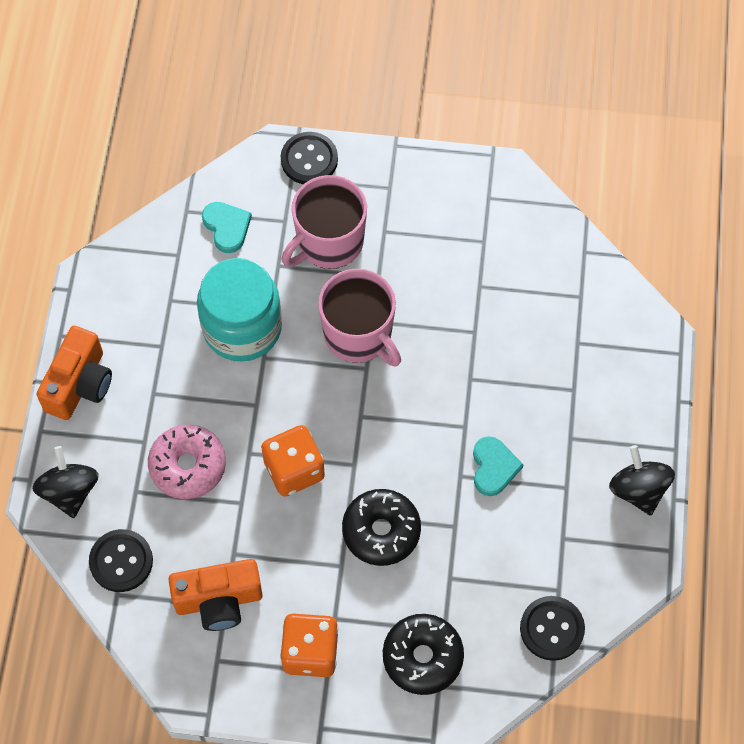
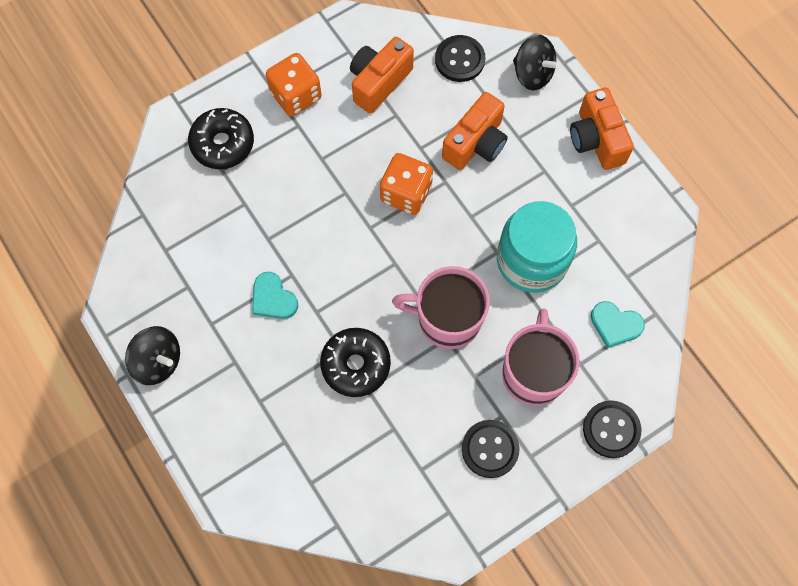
camera: 140 degrees right, 5 degrees up
(188, 466) = (476, 143): pink donut -> orange camera
(381, 531) = (314, 198): black donut -> black donut (355, 365)
(552, 629) = (151, 222): black button -> black button (490, 449)

